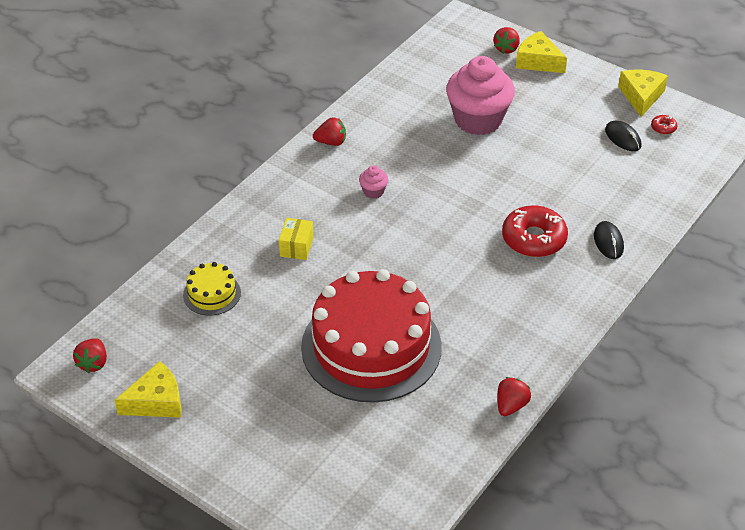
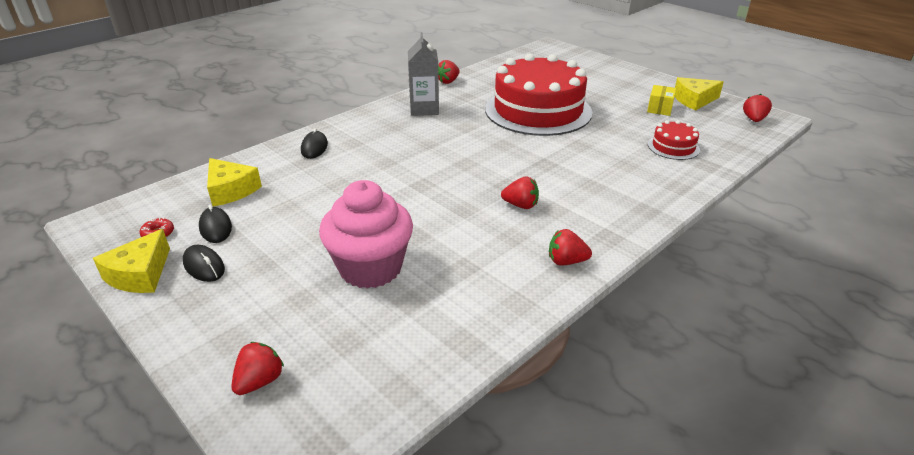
camera: 170 degrees left, 10 degrees down
(212, 294) = (673, 147): yellow cake -> red cake
(296, 247) = (601, 170): yellow box -> yellow box (659, 108)
(373, 191) = (521, 205): pink cupcake -> red strawberry
(518, 330) = (424, 109): none -> grey carton
(534, 239) = (378, 155): red donut -> none
(538, 61) = (229, 348): yellow cheese -> yellow cheese (231, 190)
(601, 107) = (204, 266): none -> black mouse

